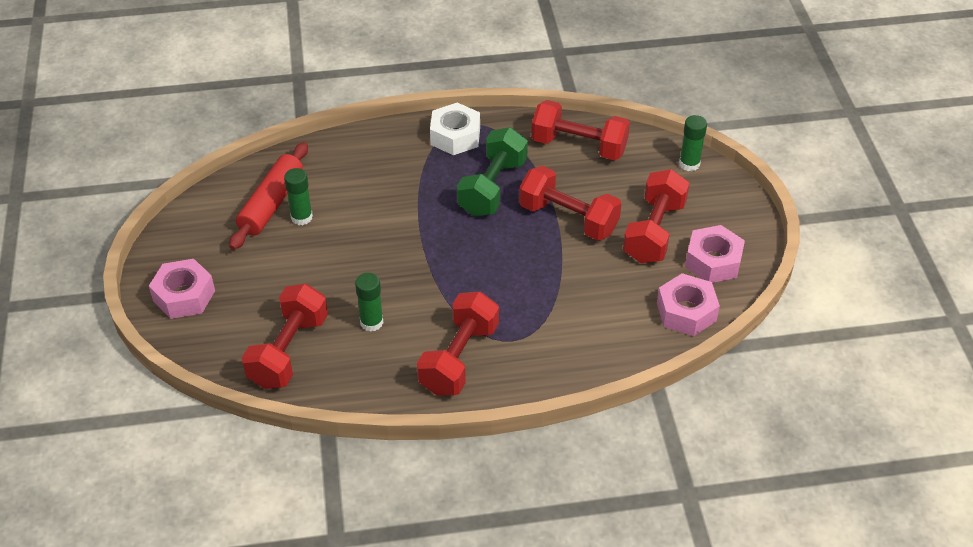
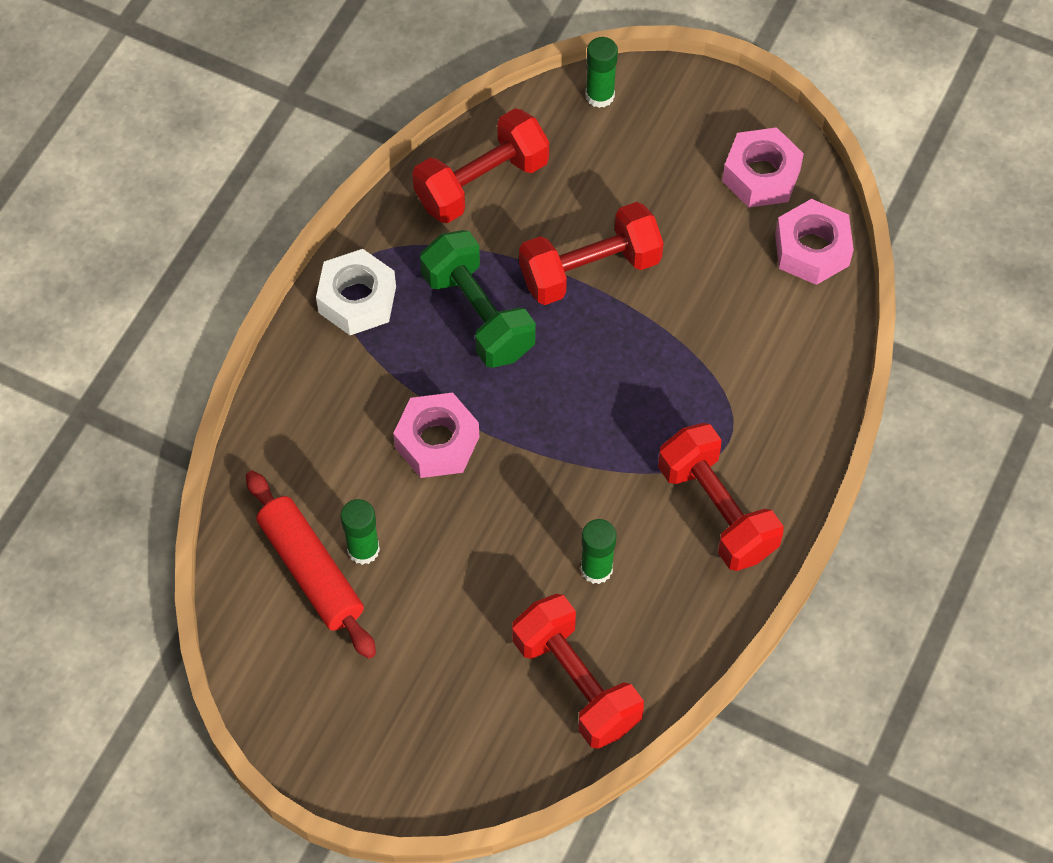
camera: 55 degrees left, 15 degrees up
(184, 296) = (397, 754): pink nut -> pink nut (437, 442)
(654, 232) = (675, 200): red dumbbell -> none

